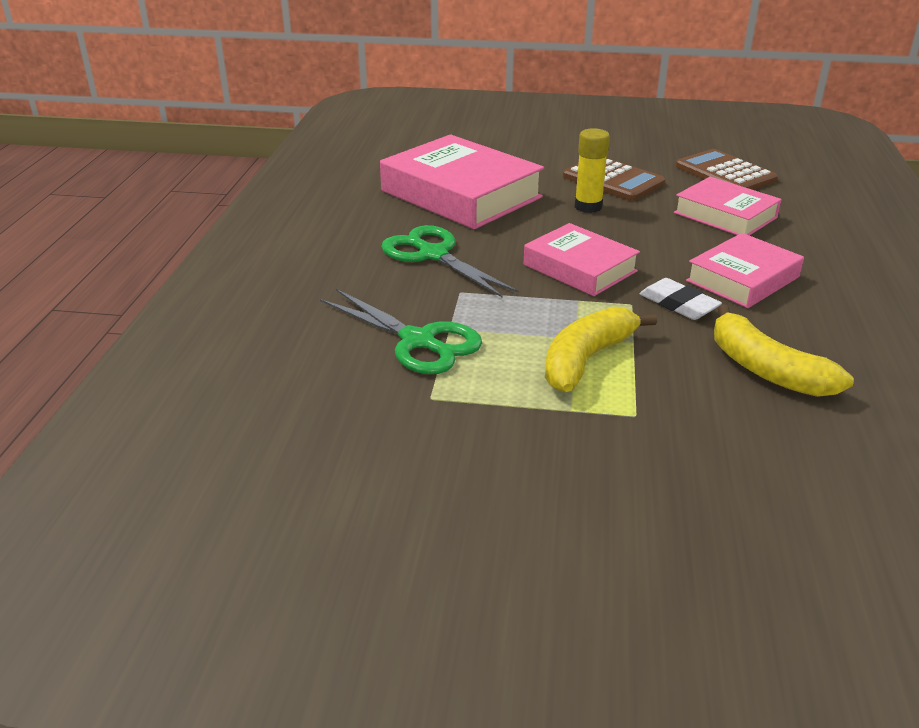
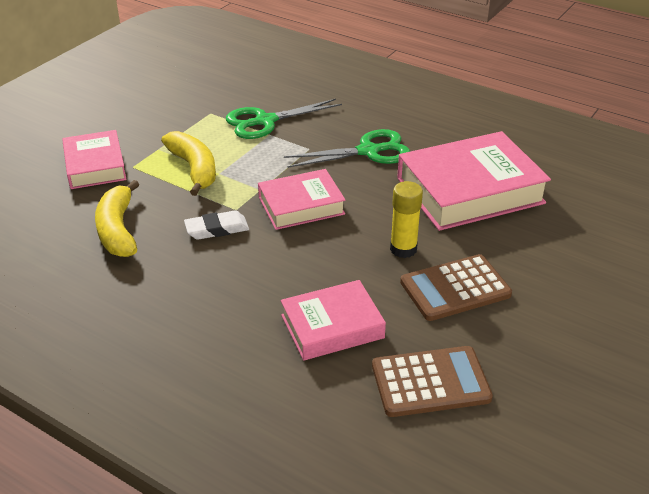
camera: 115 degrees right, 5 degrees up
(743, 279) = (221, 277): pink book -> pink book (95, 165)
(766, 369) = (118, 230): yellow banana -> yellow banana turned 90 degrees counterclockwise

